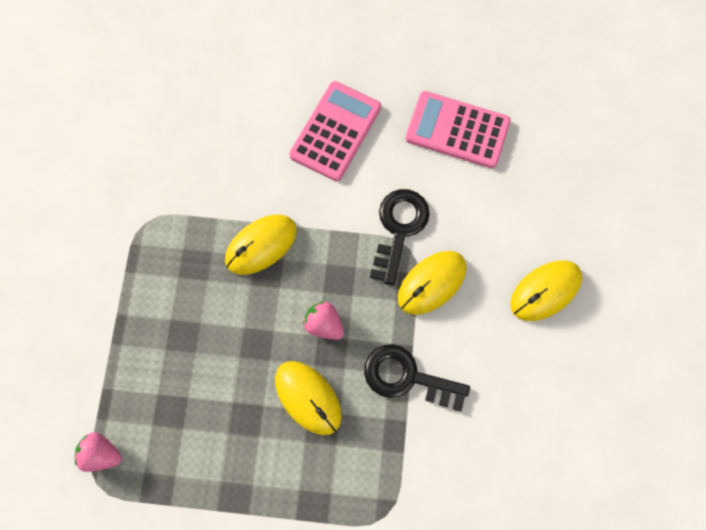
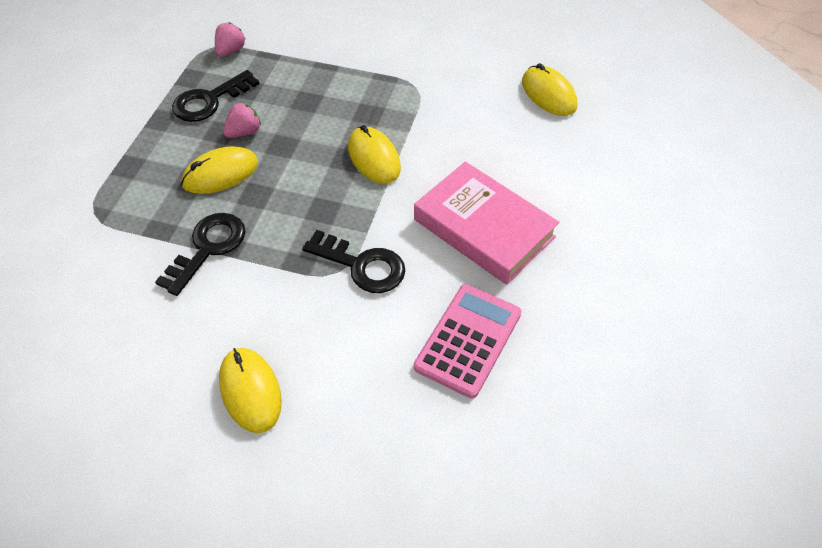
camera: 100 degrees right, 20 degrees down
(196, 449) = (209, 101): none -> black key
(324, 324) = (283, 193): pink strawberry -> pink strawberry (244, 132)
(335, 131) = (483, 228): pink calculator -> pink book
(432, 283) = (295, 284): yellow mouse -> yellow mouse (548, 94)

